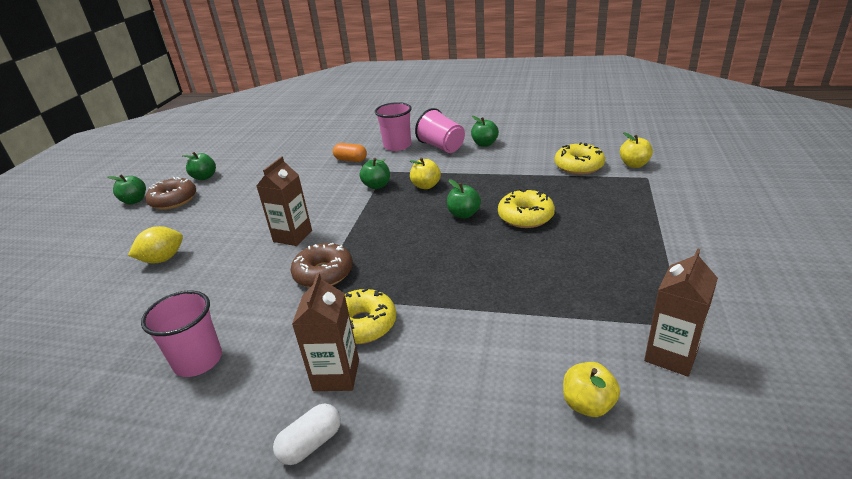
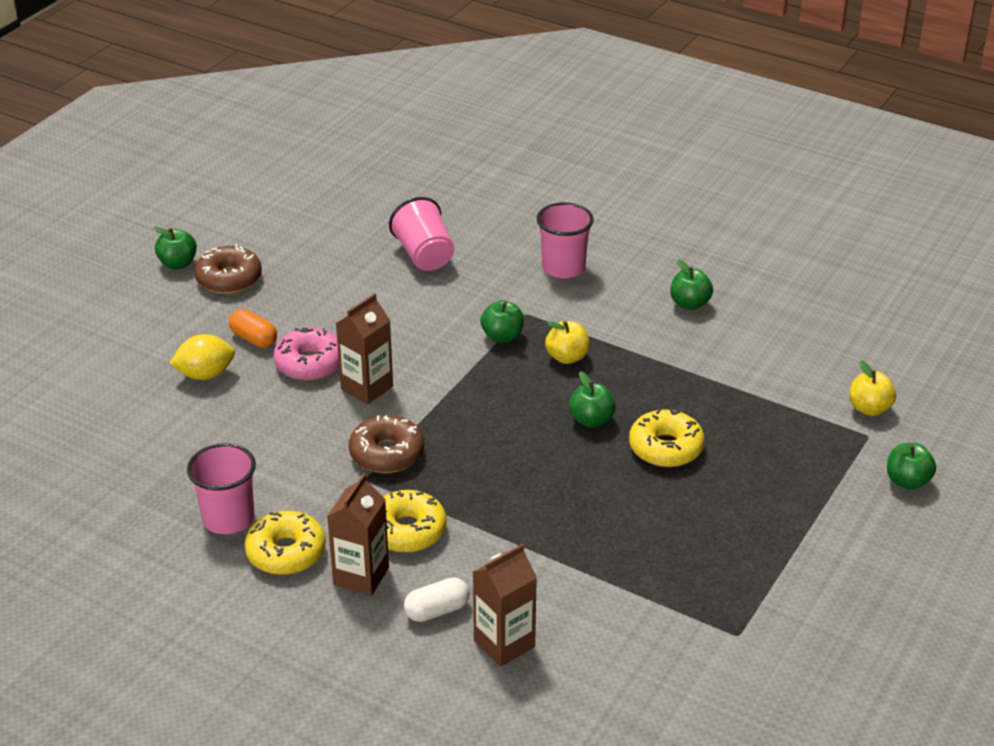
camera: 15 degrees right, 5 degrees up
(204, 177) = (276, 246): green apple -> green apple (907, 481)
(244, 232) = (309, 363): none -> pink donut
(311, 444) = (317, 631): white capsule -> white capsule (437, 611)
(351, 160) = (486, 276): orange capsule -> orange capsule (254, 339)
(442, 147) = (625, 290): pink cup -> pink cup (424, 255)
(579, 166) = (792, 387): yellow donut -> yellow donut (286, 552)
(588, 404) = (585, 676): yellow apple -> none
(671, 355) = (700, 659): brown carton -> brown carton (504, 643)

